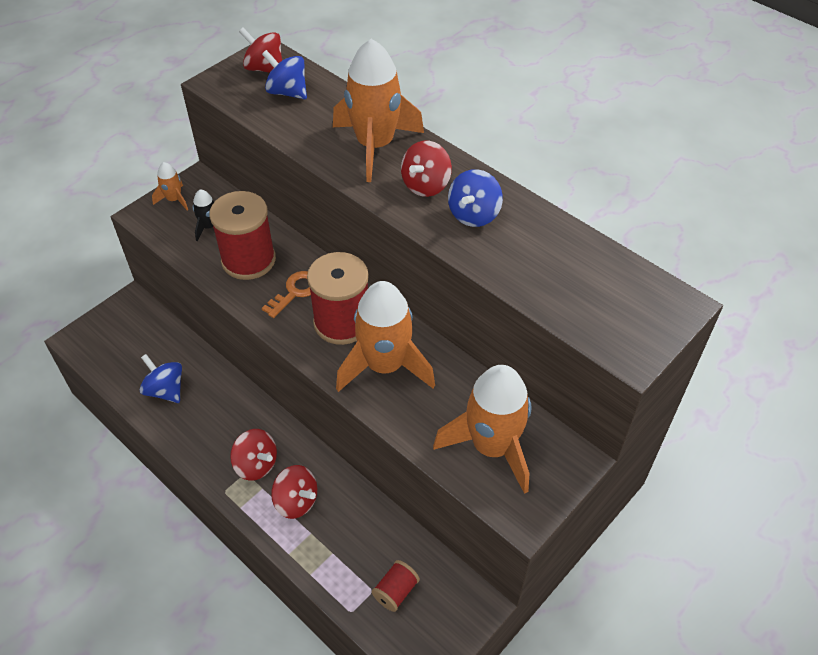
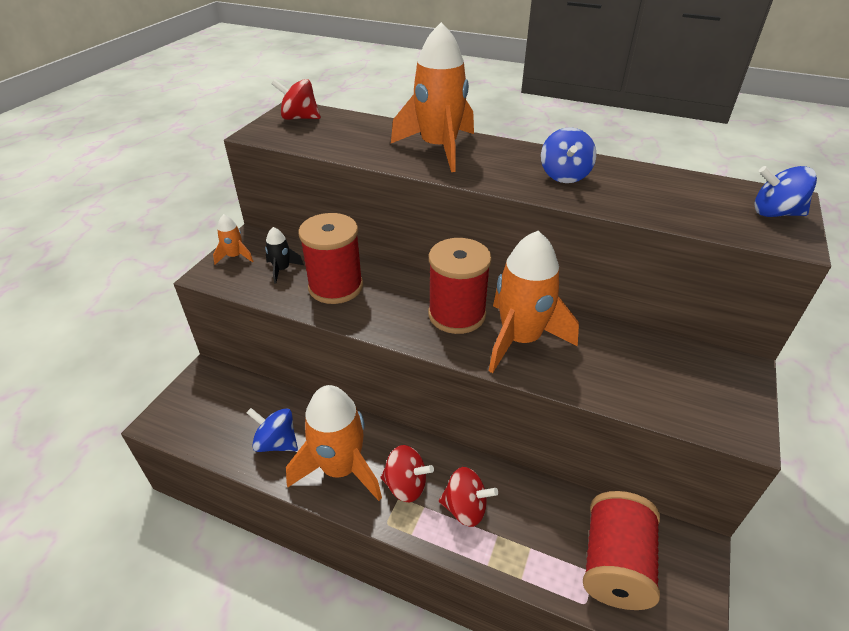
camera: 20 degrees left, 10 degrees down
(287, 92) = (331, 129): blue spinning top -> blue spinning top (774, 213)
(295, 292) = (396, 301): orange key -> none
(395, 591) = (614, 564): red spool -> red spool, size x2.00
(426, 185) = (505, 165): red spinning top -> none
(492, 446) = (666, 379): orange rocket -> orange rocket (340, 468)

